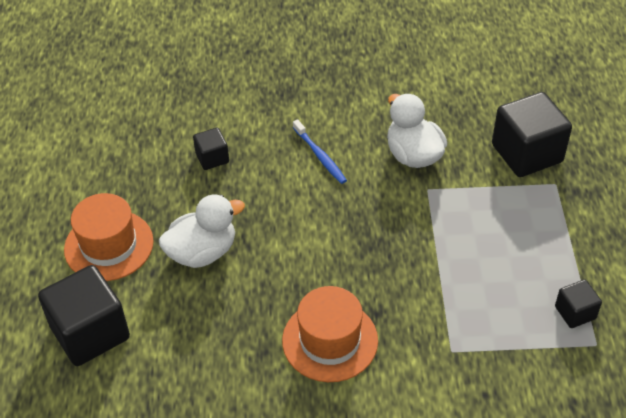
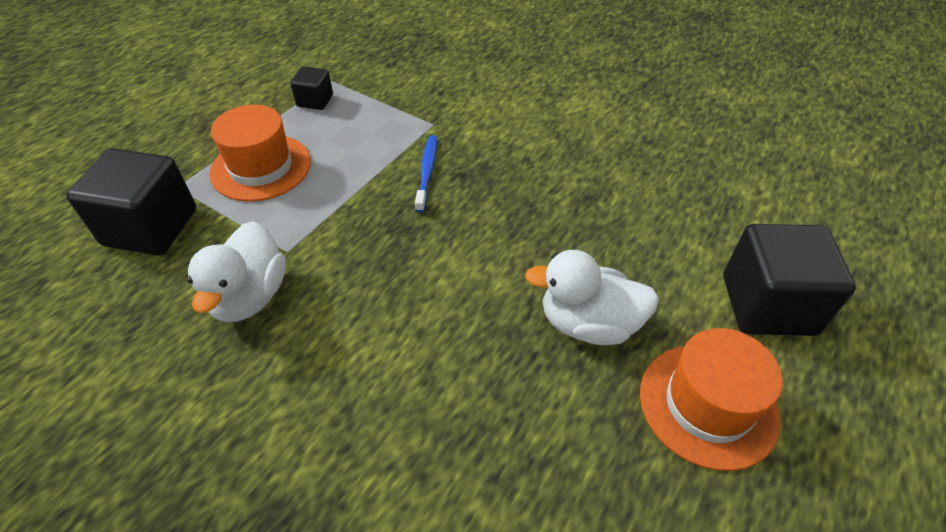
camera: 145 degrees left, 0 degrees up
(212, 158) = (484, 461): black cube -> none
(320, 156) = (347, 365): blue toothbrush -> blue toothbrush (427, 172)
(330, 340) = (522, 176): orange hat -> orange hat (261, 167)

